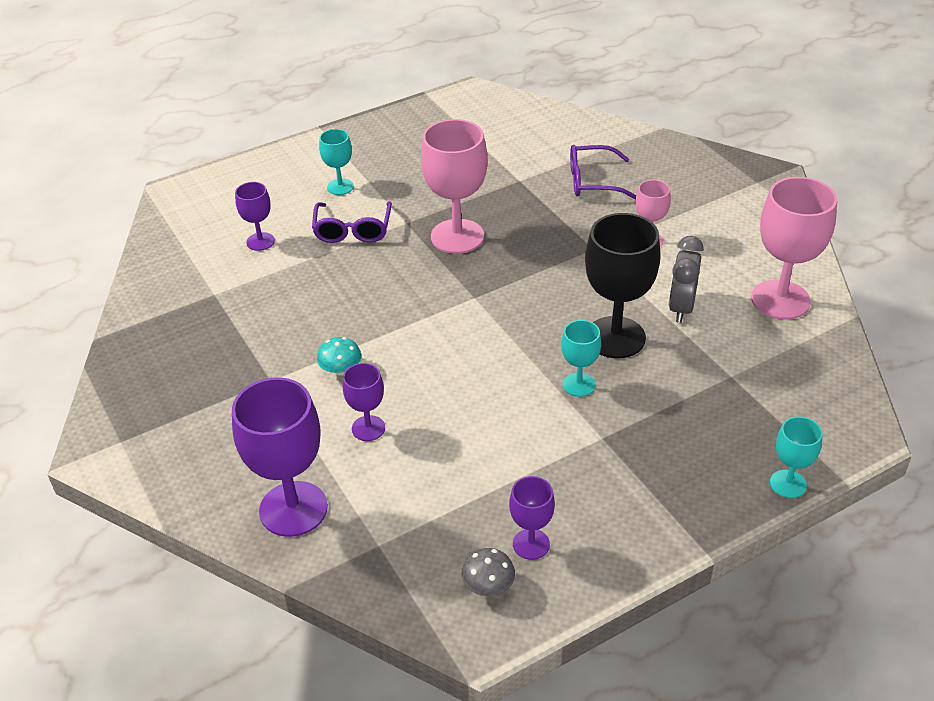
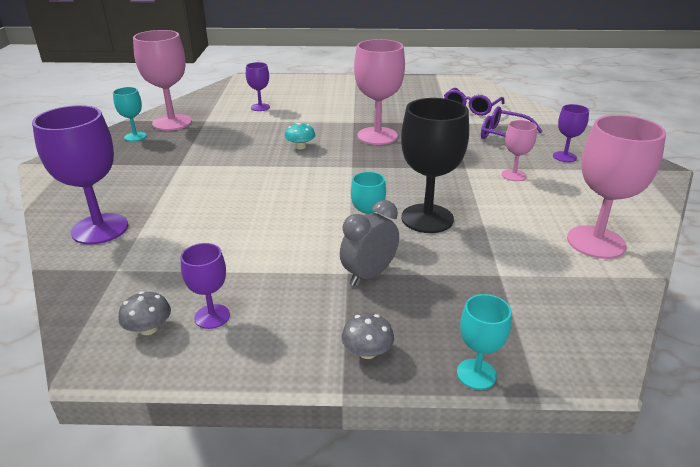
camera: 30 degrees right, 10 degrees down
(172, 316) = (172, 122): none -> pink goblet
(340, 187) = (335, 98): turquoise goblet -> turquoise goblet (135, 136)
(341, 369) = (224, 173): turquoise mushroom -> turquoise mushroom (300, 147)
(353, 230) = (317, 116): purple glasses -> purple glasses (471, 108)
(368, 428) = (199, 206): purple goblet -> purple goblet (564, 157)
(681, 308) = (500, 219): grey clock -> grey clock (369, 275)
(693, 508) = (367, 352): none -> grey mushroom

